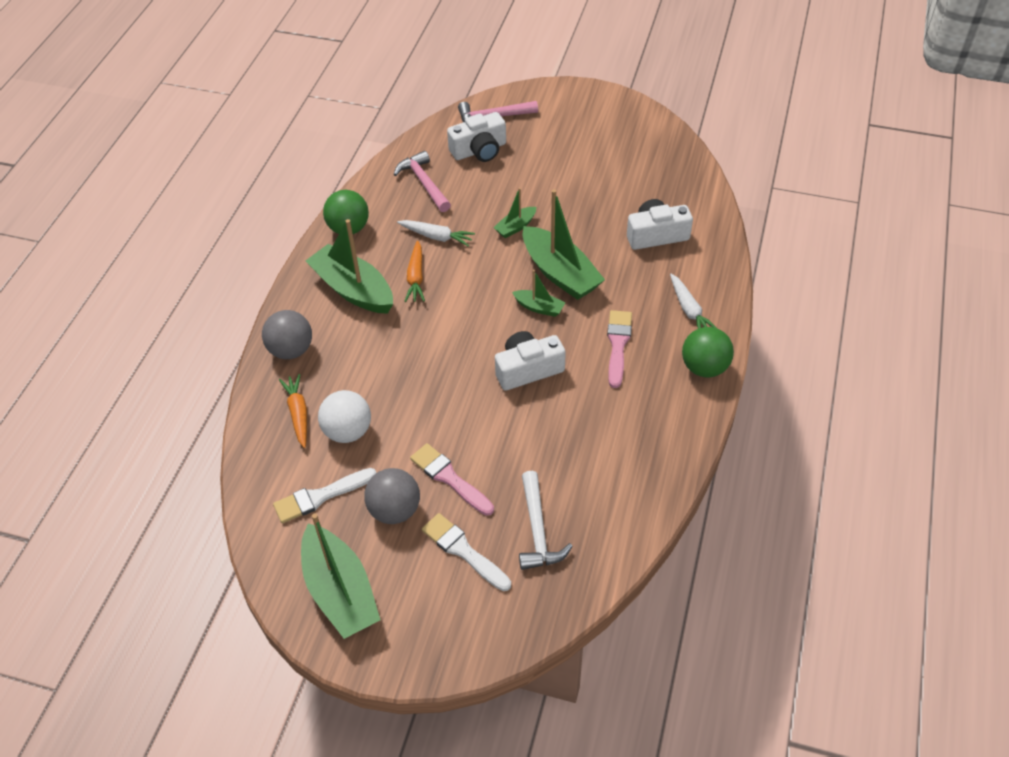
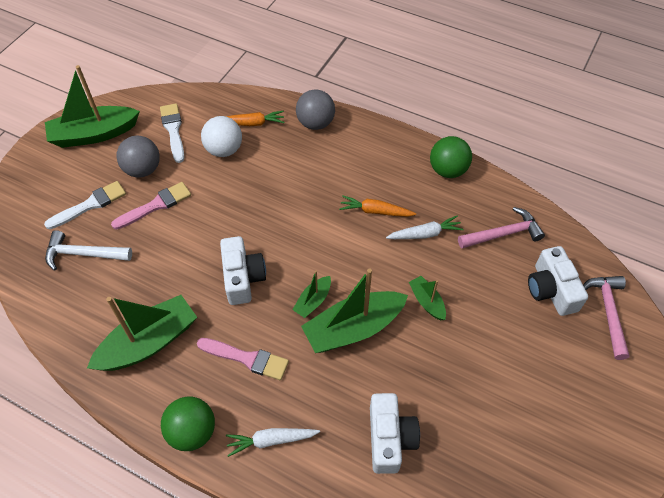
camera: 100 degrees right, 5 degrees up
(353, 290) = (371, 166): green boat -> green boat (149, 342)
(436, 237) = (425, 234): white carrot -> white carrot turned 135 degrees counterclockwise

